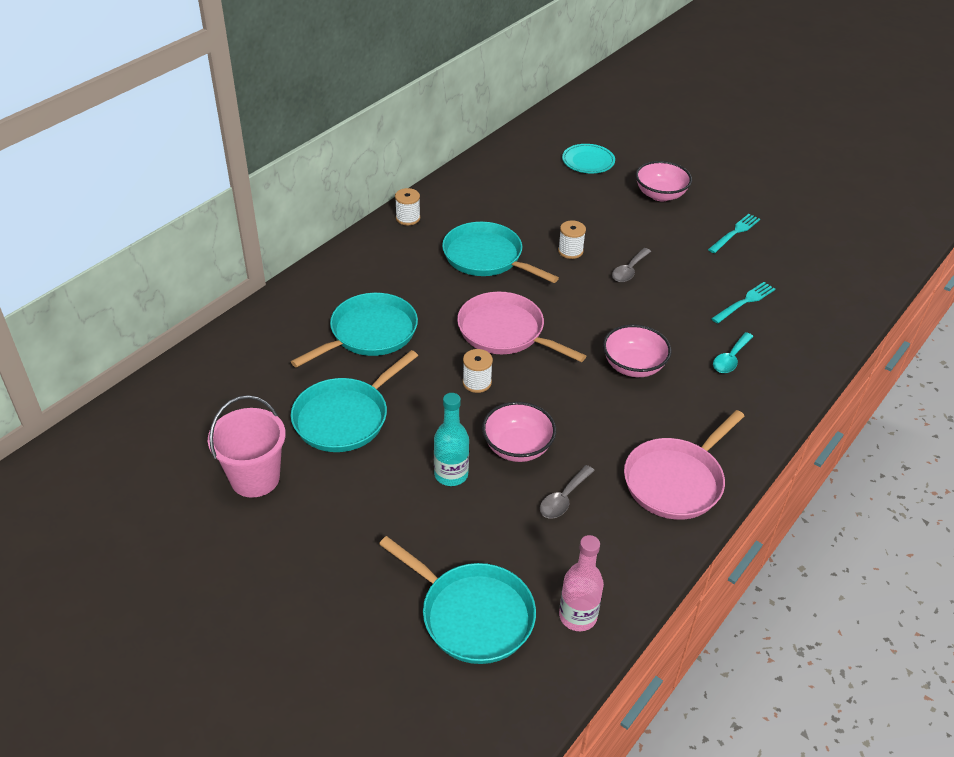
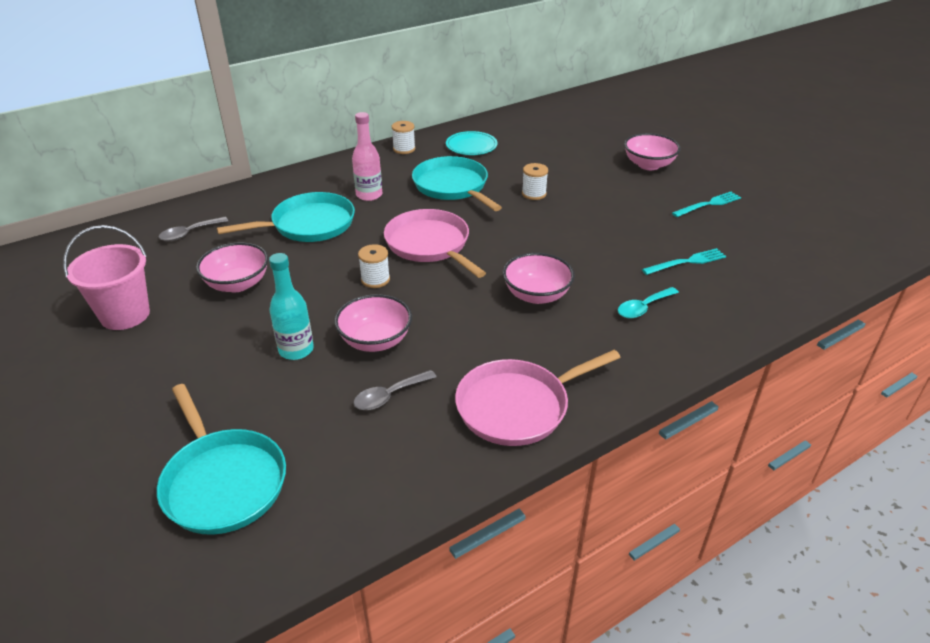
camera: 20 degrees right, 5 degrees down
(344, 418) = (237, 284): turquoise pan -> pink bowl
(578, 616) = (327, 513): pink bottle -> pink bottle (369, 195)
(588, 161) = (594, 131): turquoise plate -> turquoise plate (471, 146)
(629, 270) = (581, 217): grey spoon -> grey spoon (189, 233)

